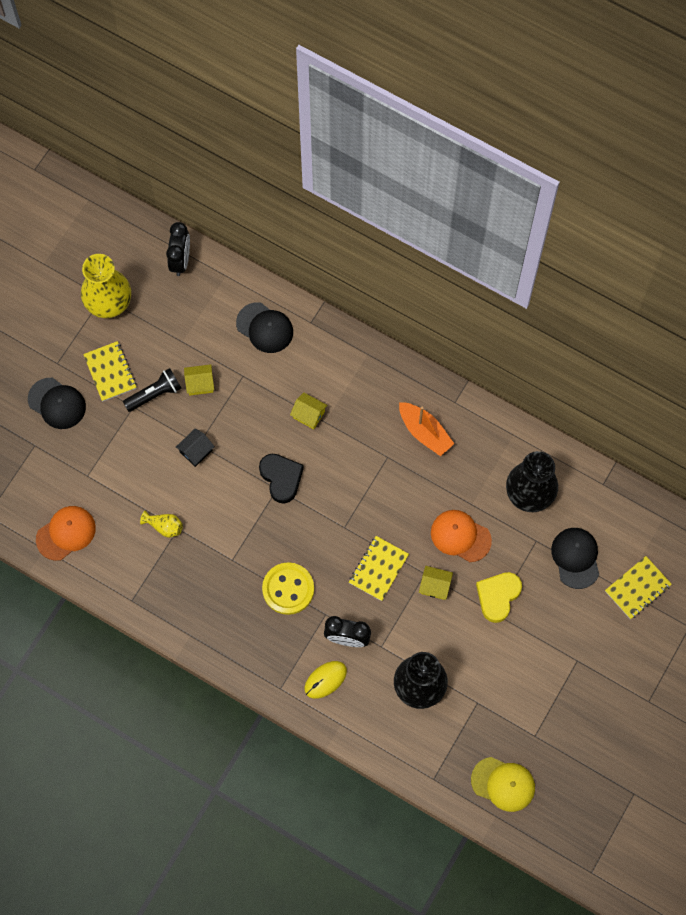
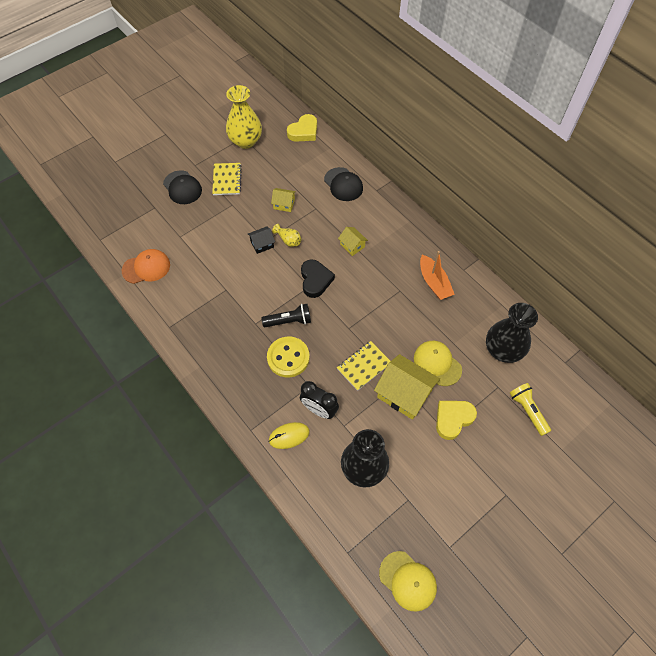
camera: 20 degrees right, 10 degrees down
(154, 394) = (250, 201): black flashlight -> black flashlight (289, 321)
(164, 526) = (217, 285): yellow vase -> yellow vase (288, 240)
(180, 260) = (304, 131): black clock -> yellow heart
(435, 586) = (404, 393): yellow house -> yellow house, size x1.96
(460, 536) = (437, 363): orange cap -> yellow cap
(576, 558) = (527, 411): black cap -> yellow flashlight
(637, 588) = (575, 453): yellow notebook -> none

